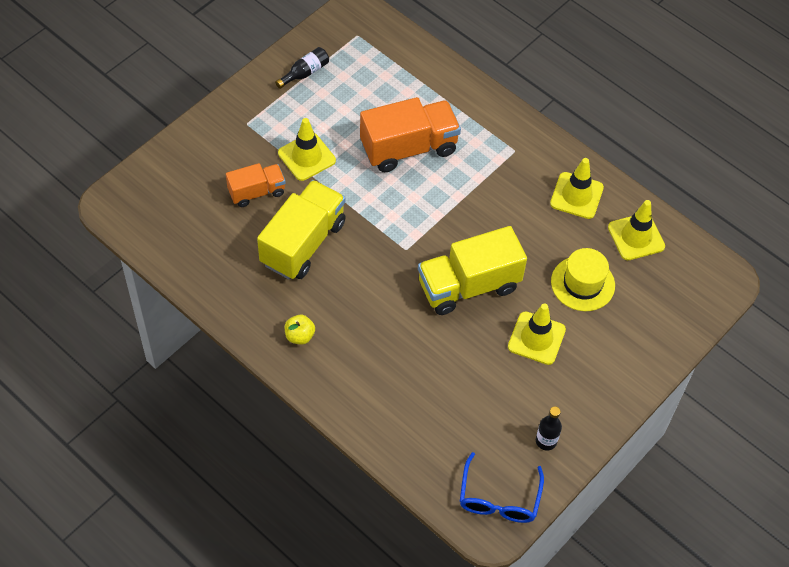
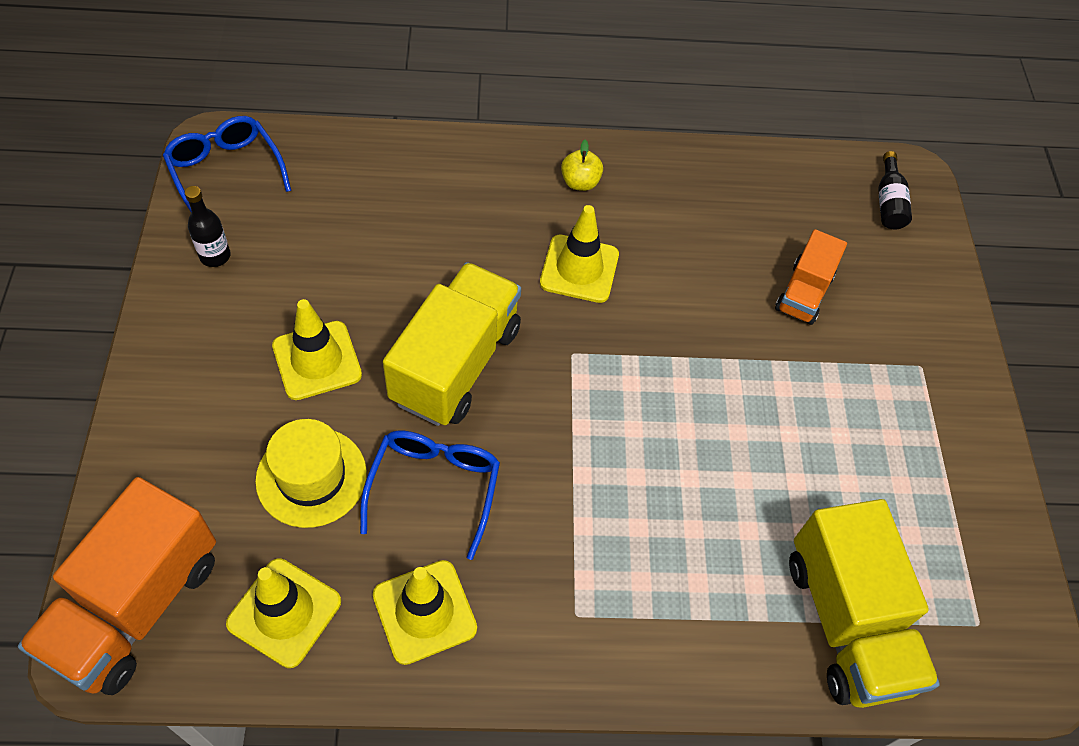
camera: 135 degrees right, 0 degrees up
(303, 243) = (688, 275): yellow truck -> yellow truck (846, 622)
(305, 73) = (956, 496): black bottle -> black bottle (888, 202)
(306, 157) = (808, 379): yellow traffic cone -> yellow traffic cone (579, 269)
(408, 148) = (713, 494): orange truck -> orange truck (136, 606)
(530, 239) = (434, 487): none -> blue glasses

